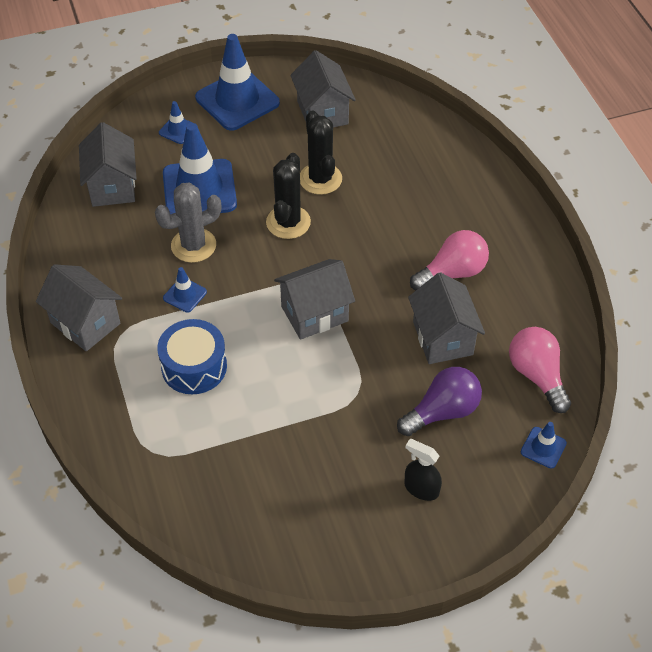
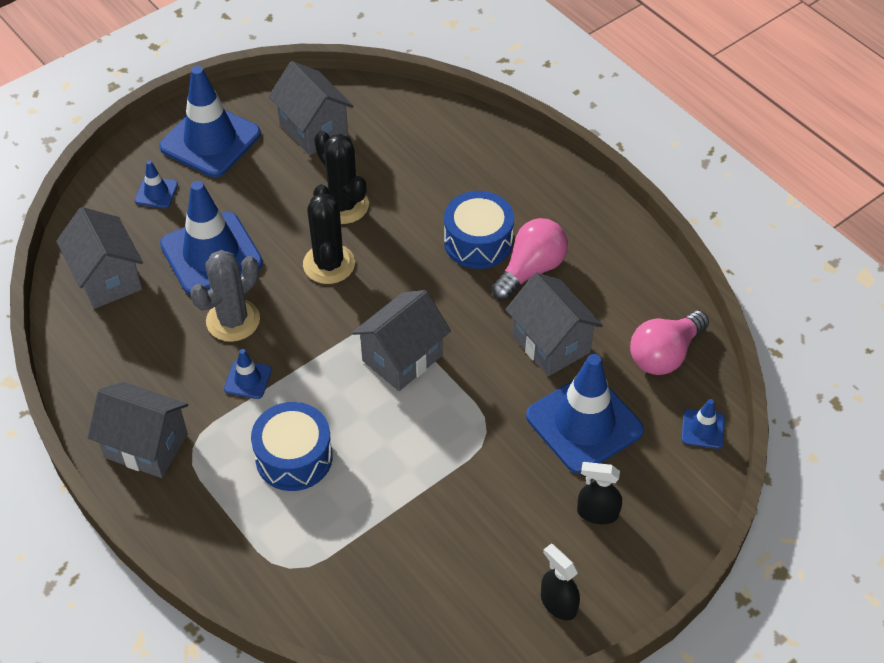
camera: 20 degrees left, 0 degrees up
(355, 552) = (558, 603): none -> black spray bottle
(418, 238) = (478, 242): none -> blue drum
(442, 412) = (584, 423): purple light bulb -> blue traffic cone
(537, 375) = (664, 354): pink light bulb -> pink light bulb turned 90 degrees counterclockwise

